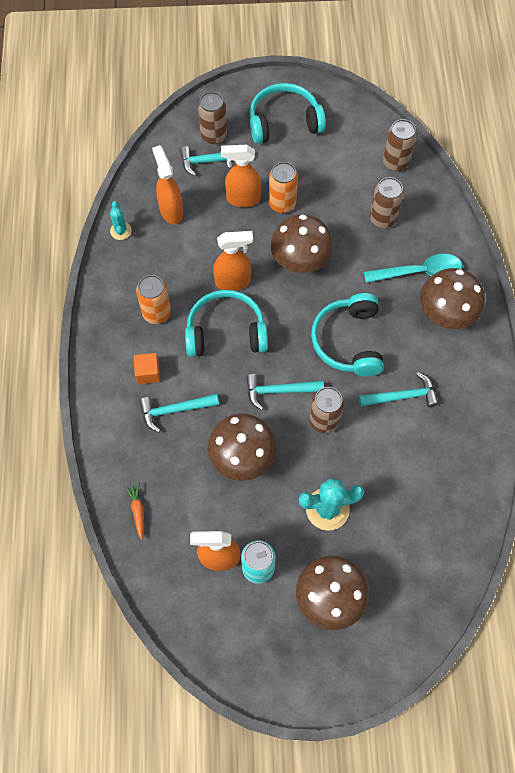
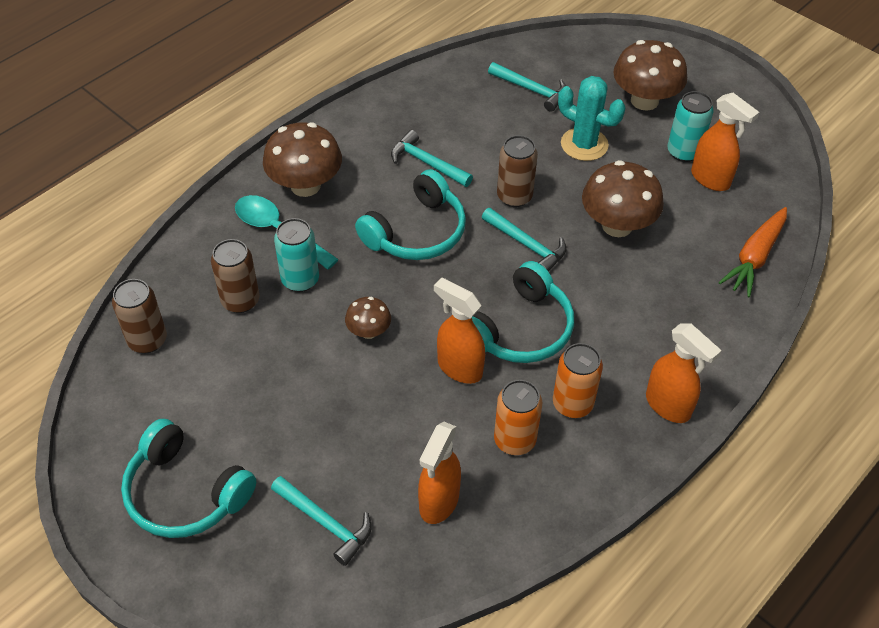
camera: 135 degrees left, 15 degrees down
(121, 231) = (522, 530): turquoise cactus -> none
(138, 511) = (755, 257): orange carrot -> orange carrot, size x1.90
(148, 373) = (638, 356): orange cube -> none
(175, 410) = (643, 304): turquoise hammer -> turquoise hammer (531, 90)
(213, 135) = (282, 553): brown can -> none
(226, 332) = (520, 329): turquoise headphones -> turquoise headphones turned 90 degrees counterclockwise
(243, 199) = (345, 444): orange spray bottle -> orange spray bottle (668, 406)
(282, 203) = (313, 401): orange can -> orange can (514, 440)
(300, 260) = (369, 331): brown mushroom -> brown mushroom, size x0.53
(370, 256) = (300, 280): none -> turquoise can

